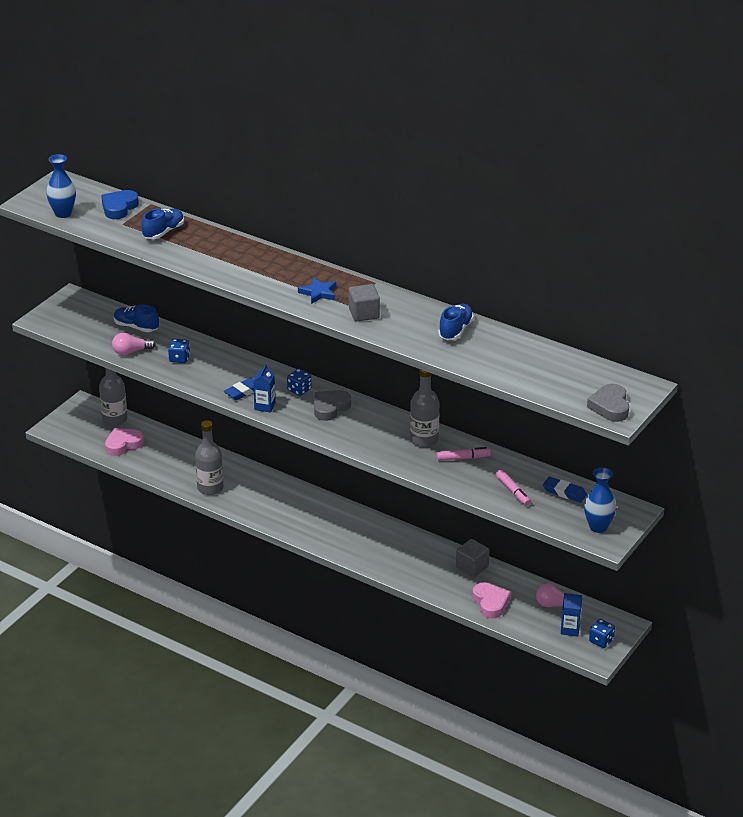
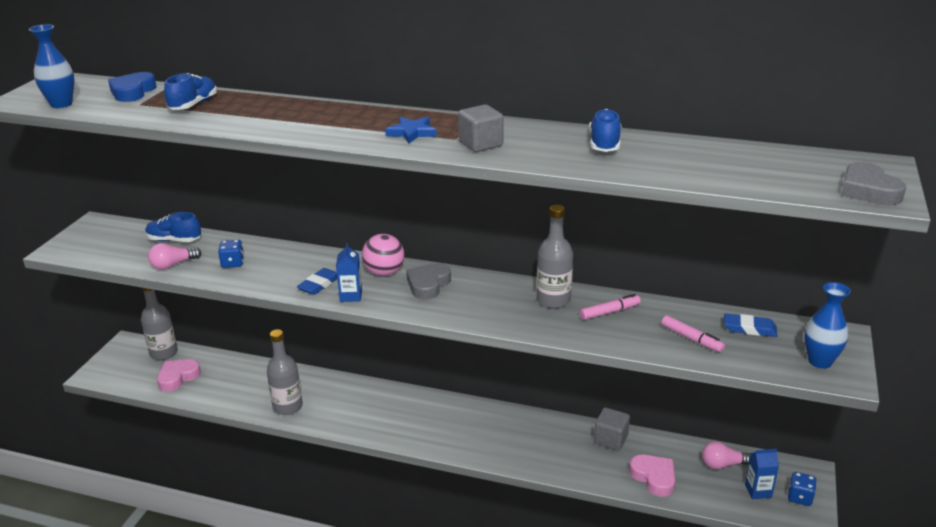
camera: 15 degrees left, 5 degrees down
(299, 390) = (384, 272): blue dice -> pink ball

